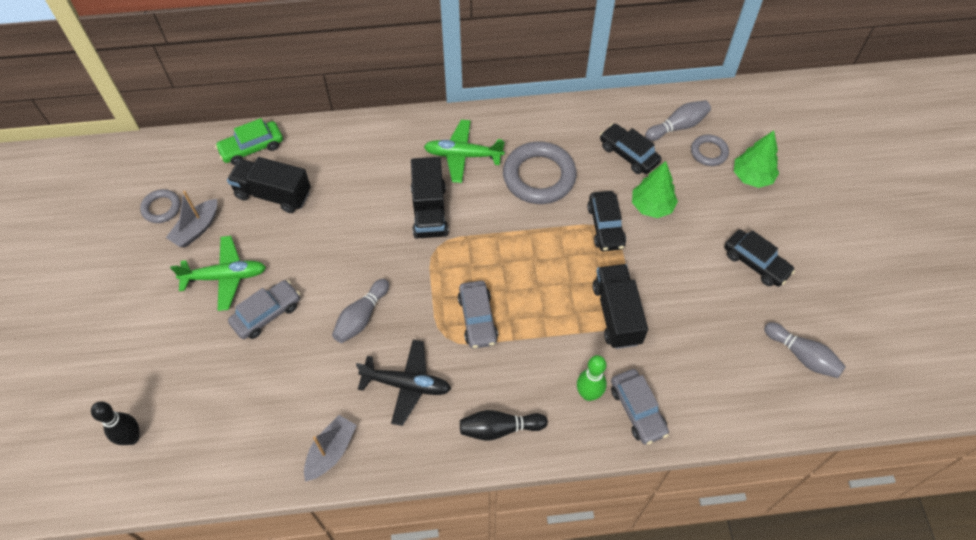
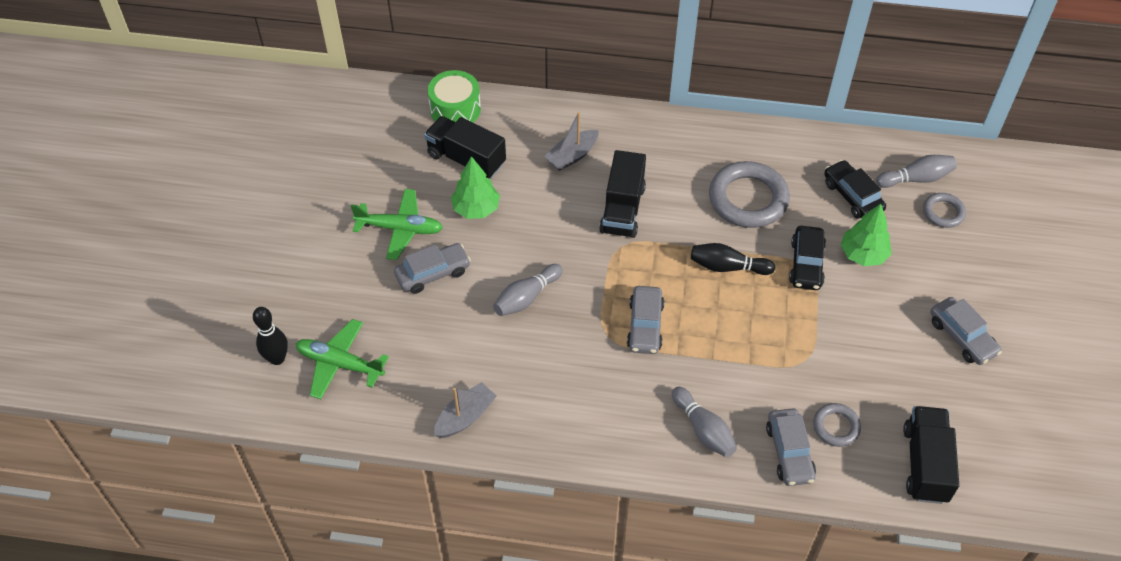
camera: 15 degrees right, 5 degrees down
(161, 208) = (352, 150): grey ring -> grey ring (836, 427)
(196, 229) = (382, 177): grey boat -> grey boat (572, 156)
(252, 148) = (455, 109): green car -> green drum
(407, 384) = (556, 372): black plane -> none
(463, 155) = (672, 161): green plane -> green plane (339, 364)
(499, 428) = (640, 436): black bowling pin -> black bowling pin (727, 267)
(588, 394) = (741, 425): green bowling pin -> none
(616, 314) = (793, 354): black truck -> black truck (925, 464)
(752, 177) = (985, 248): green tree -> green tree (476, 209)
(755, 263) = (962, 337): black car -> grey car
(802, 356) = (986, 441): grey bowling pin -> grey bowling pin (703, 429)

